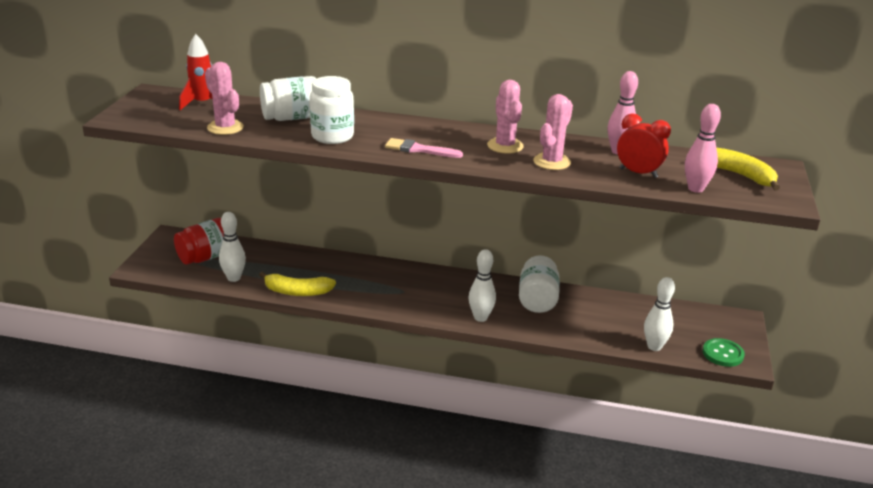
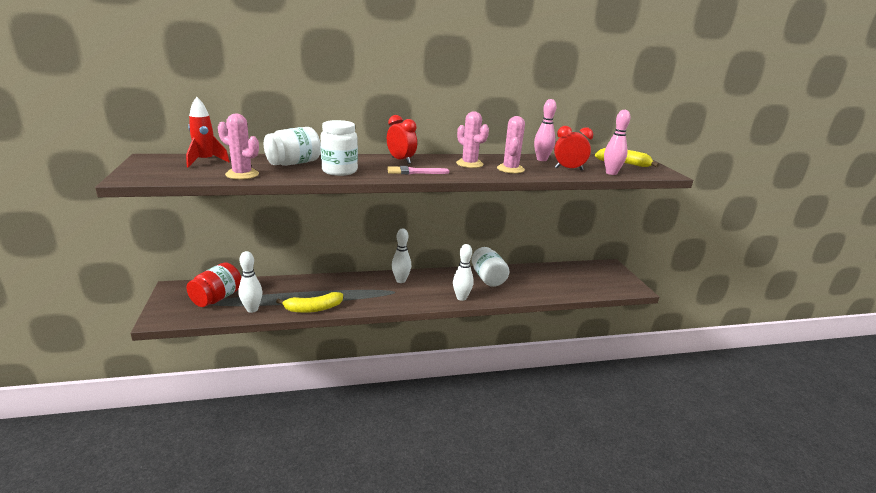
camera: 25 degrees left, 5 degrees down
(421, 129) = (401, 160): none -> red clock
(654, 347) = (580, 292): white bowling pin -> white bowling pin (400, 280)
(722, 354) = (620, 287): green button -> none

